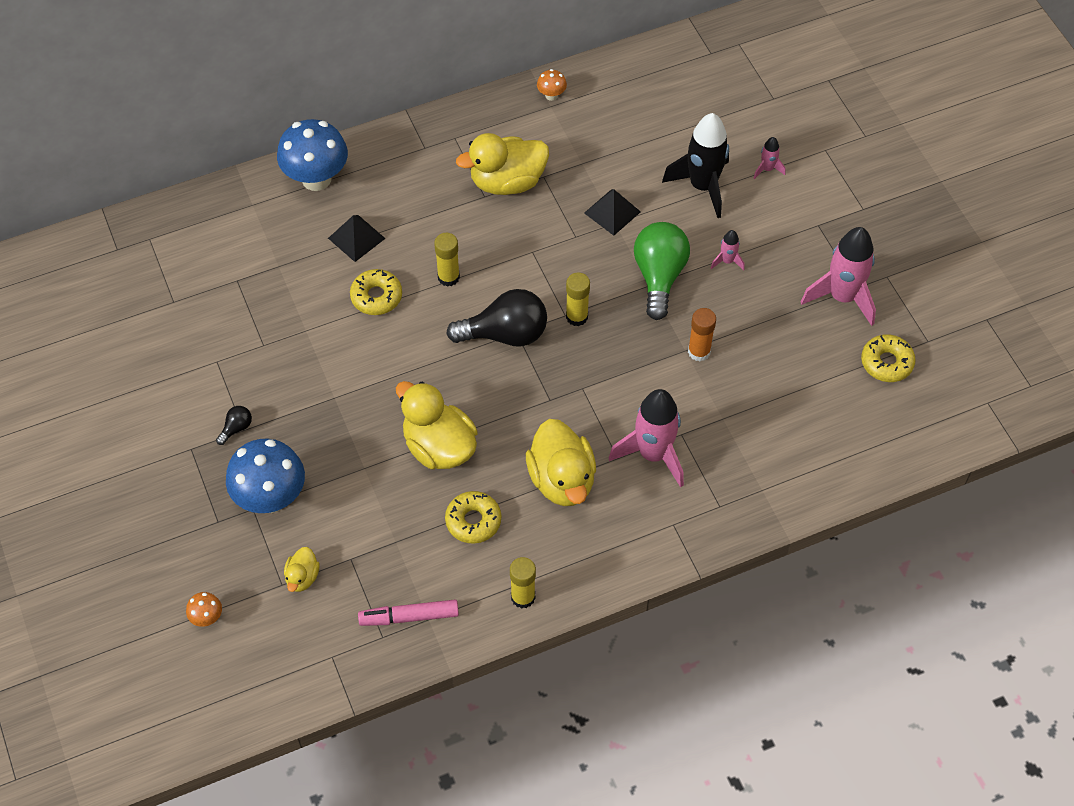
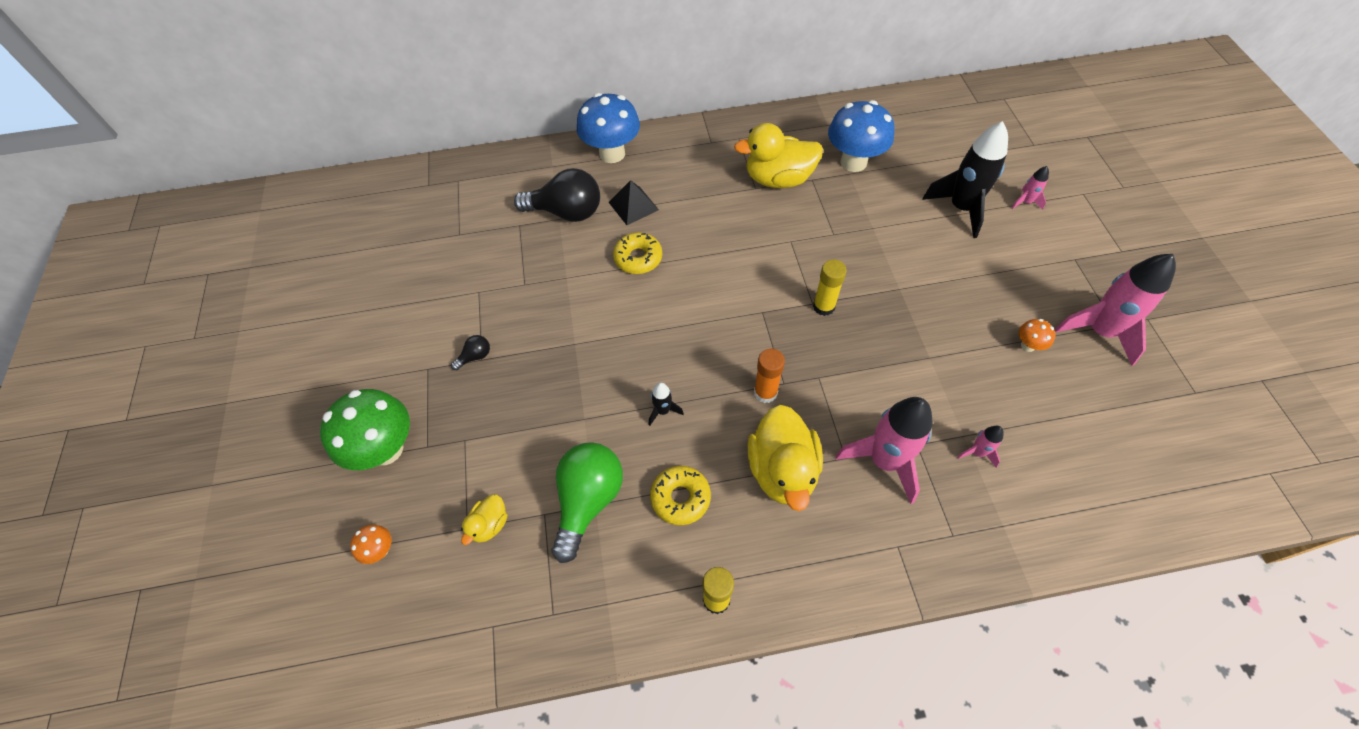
camera: 15 degrees right, 0 degrees up
(178, 531) = (386, 449): none -> green mushroom
(271, 498) = (485, 432): blue mushroom -> blue mushroom (853, 162)
(409, 616) = (587, 596): pink marker -> none
(439, 447) = (663, 411): yellow duck -> black rocket
(448, 277) = (708, 251): yellow glue stick -> none
(505, 334) = (751, 311): black light bulb -> black light bulb (566, 212)
(551, 95) = (830, 116): orange mushroom -> orange mushroom (1028, 345)
(612, 212) = (871, 218): black pyramid -> none
(659, 276) = (910, 282): green light bulb -> green light bulb (588, 501)
(699, 351) = (944, 361): orange glue stick -> orange glue stick (765, 392)
(727, 261) = (980, 278): pink rocket -> pink rocket (977, 452)
(886, 362) = (1149, 407): yellow donut -> none

